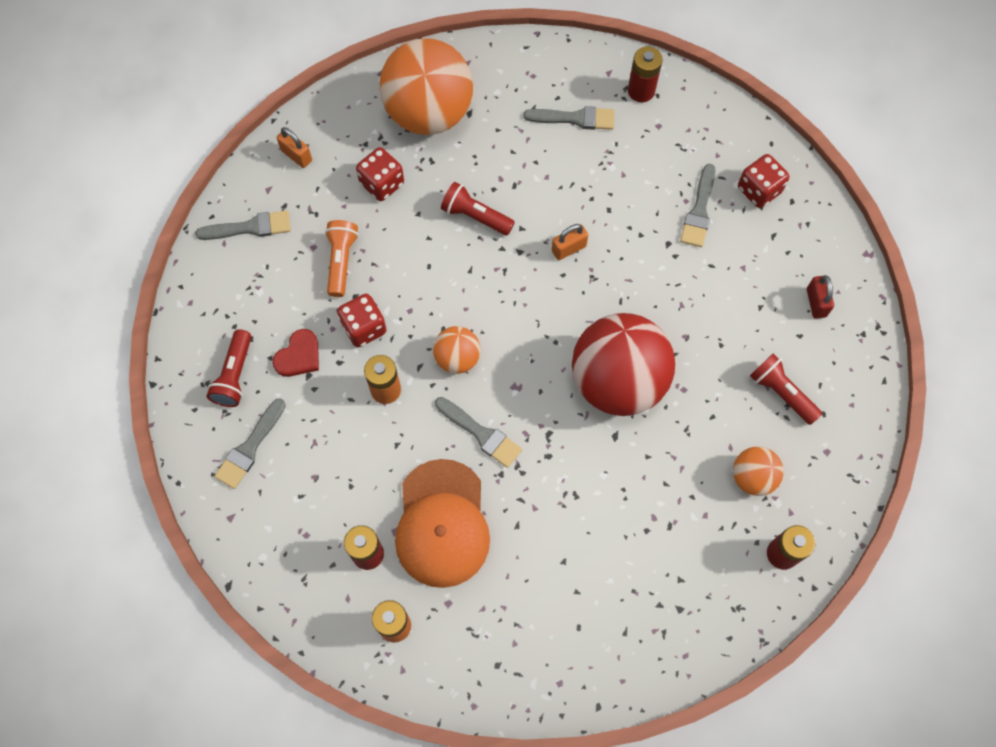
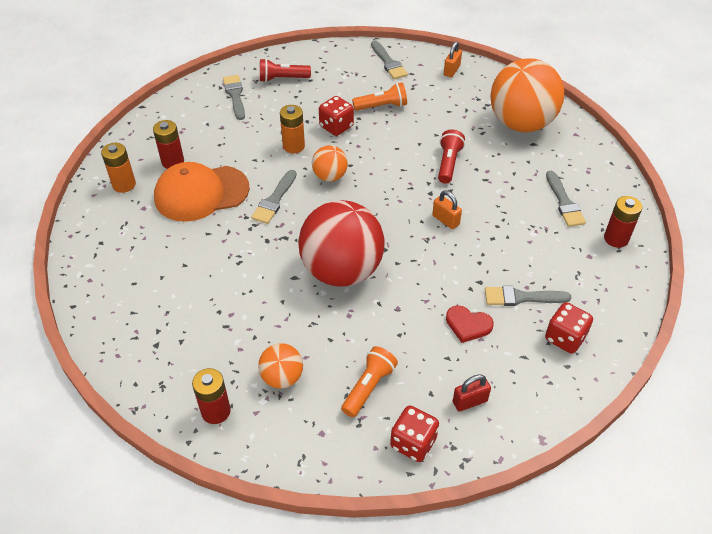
camera: 75 degrees right, 20 degrees down
(250, 447) = (235, 95): grey brush -> grey brush turned 60 degrees clockwise
(299, 356) = (305, 102): red heart -> red heart (468, 325)
(382, 183) = (451, 112): red dice -> red dice (413, 443)
(781, 393) = (368, 387): red flashlight -> orange flashlight

